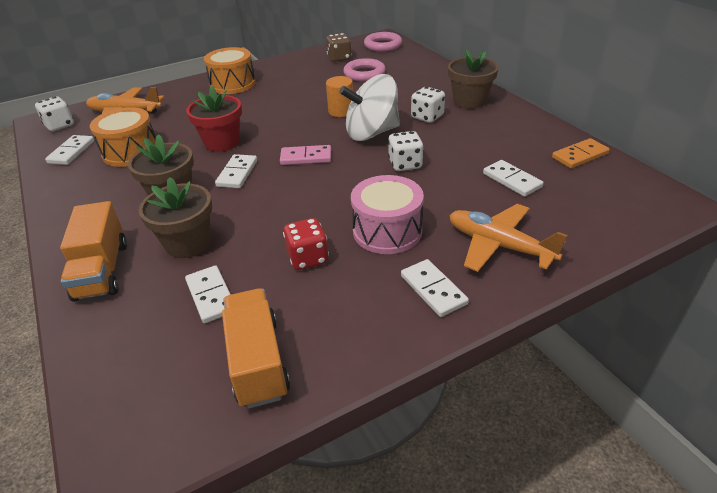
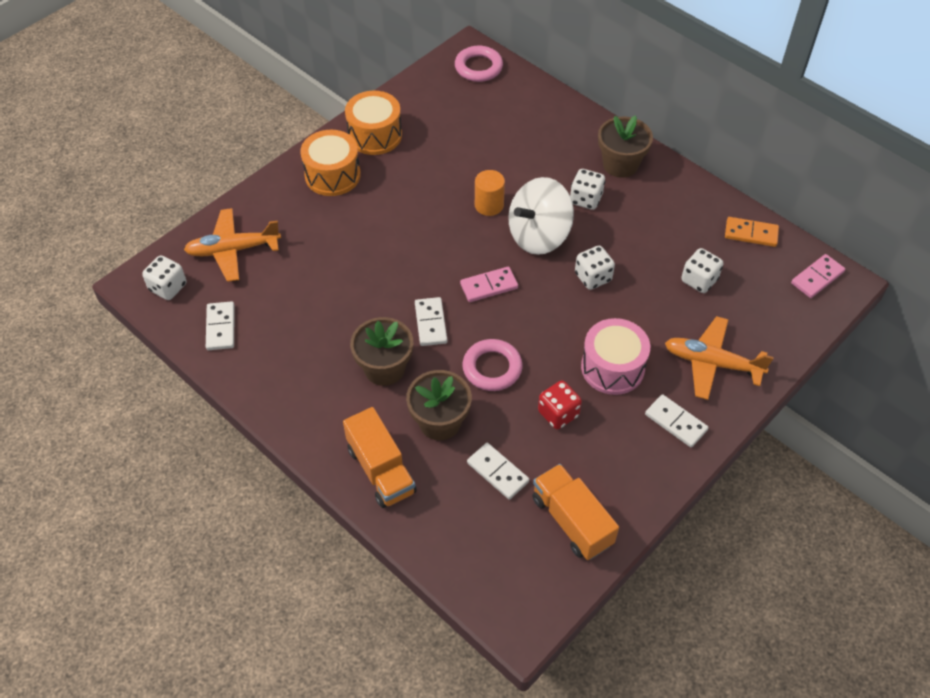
camera: 20 degrees left, 15 degrees up
(131, 152) = (291, 314): orange drum -> orange drum (375, 135)
(222, 142) = (385, 280): red flower pot -> none
(339, 58) = (437, 103): brown dice -> none
(364, 74) = (483, 130): pink ring -> pink ring (492, 368)
(511, 180) = (699, 280): white domino -> white dice
(580, 156) = (751, 234): orange domino -> orange domino turned 60 degrees clockwise
(646, 196) = (817, 277): none -> pink domino

